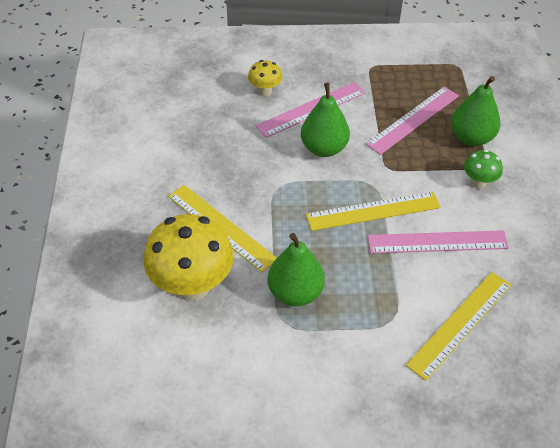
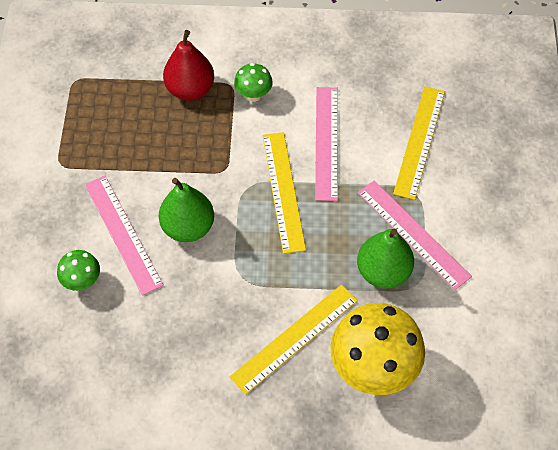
camera: 85 degrees left, 10 degrees up
(265, 91) = (82, 281): yellow mushroom -> green mushroom
(413, 120) = (155, 136): pink ruler -> pink ruler (413, 233)
(460, 323) = (419, 141): yellow ruler -> yellow ruler turned 60 degrees clockwise
(471, 138) = (190, 89): green pear -> red pear

